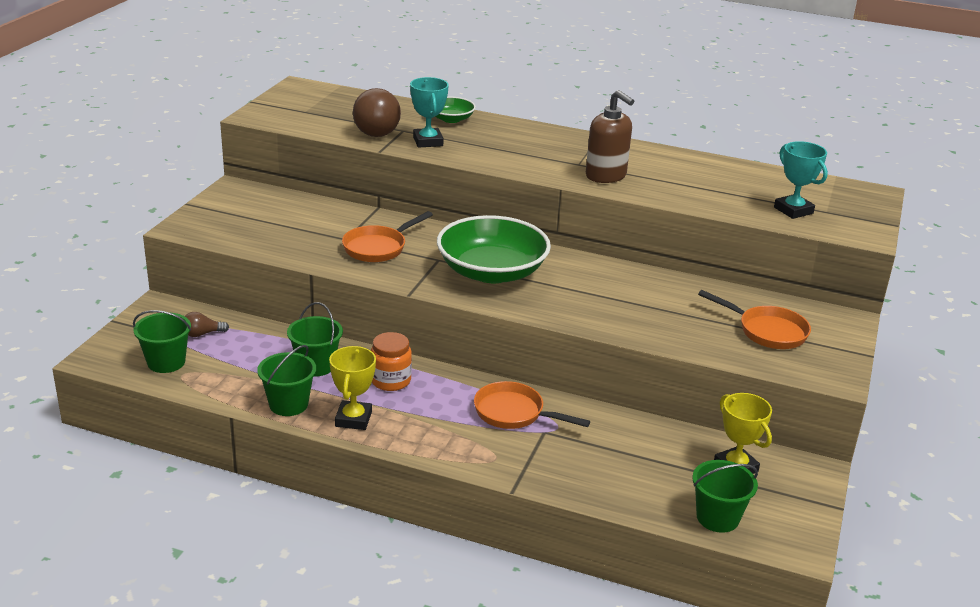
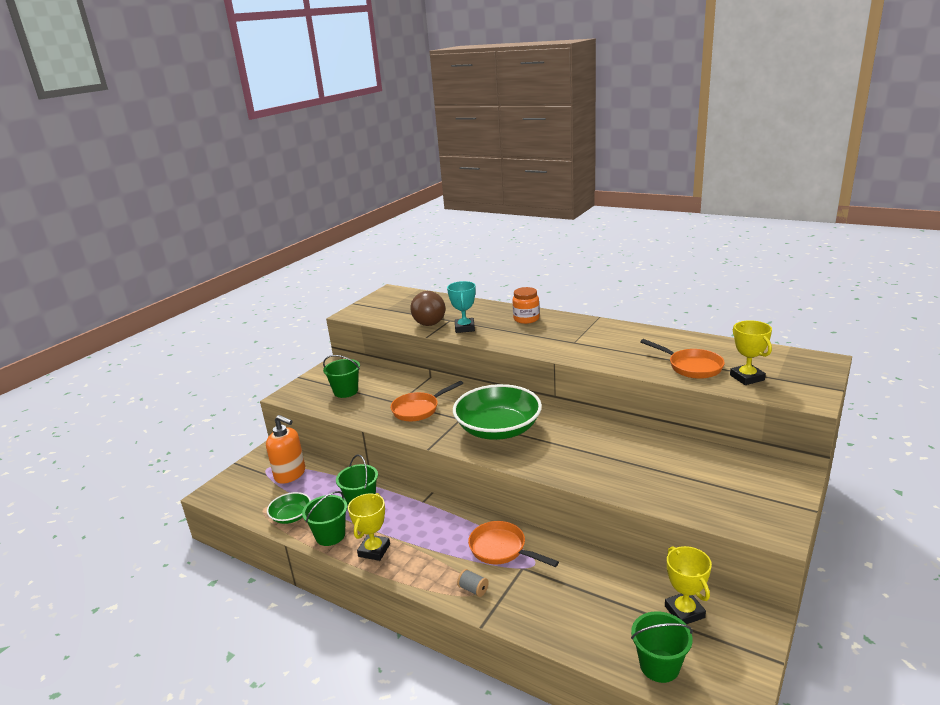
camera: 15 degrees right, 5 degrees down
(166, 362) = (257, 497): green bucket -> green bucket (346, 391)
(202, 334) = (290, 474): brown light bulb -> orange soap dispenser
(390, 381) = (412, 516): orange jar -> orange jar (526, 319)
(451, 119) = (488, 310): green bowl -> green bowl (291, 516)
(492, 456) = (473, 589): none -> grey spool
(606, 176) = (593, 351): brown soap dispenser -> none
(767, 331) = (719, 484): orange pan -> orange pan (691, 367)
(793, 210) = (747, 378): turquoise trophy -> yellow trophy

